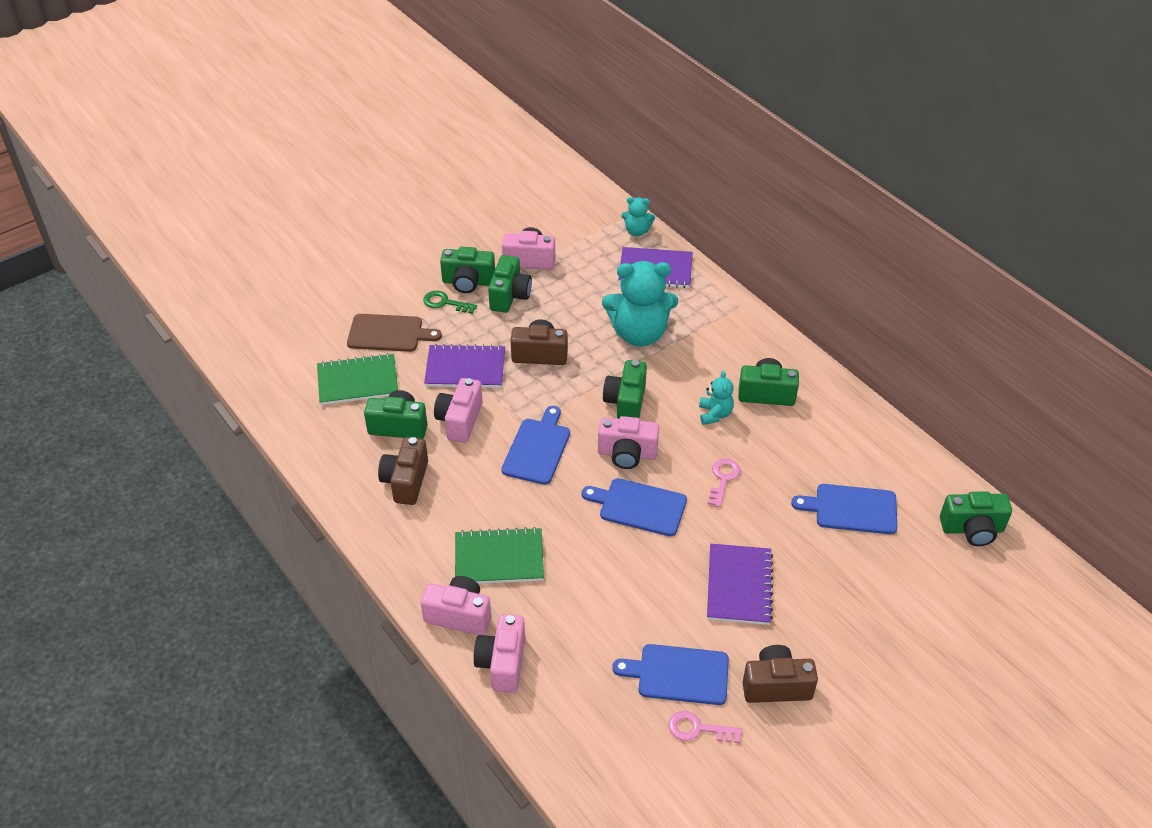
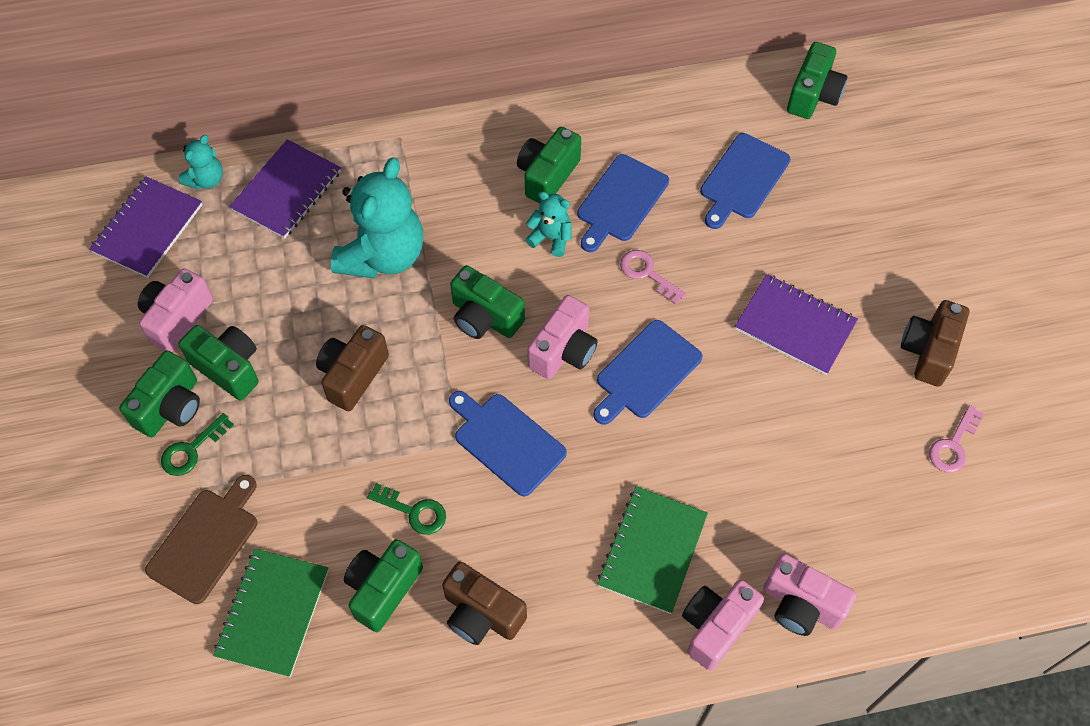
camera: 65 degrees left, 15 degrees up
(460, 420) = (413, 511): pink camera -> green key
(465, 368) = (327, 471): purple notebook -> purple notebook (148, 229)
(678, 674) = (882, 433): blue cutting board -> blue cutting board (620, 201)

